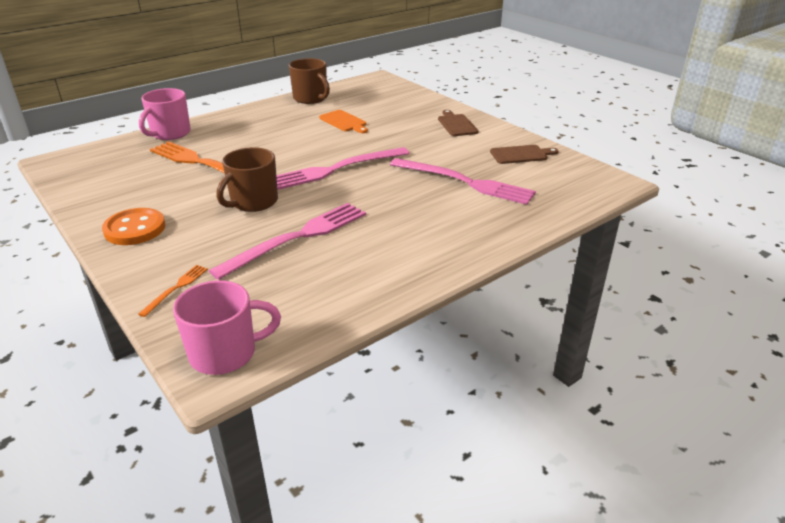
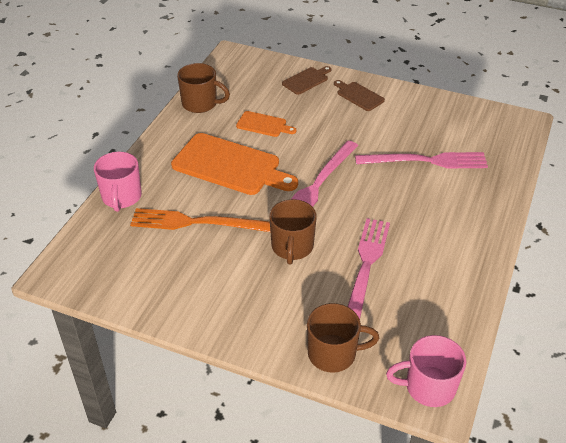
camera: 30 degrees left, 10 degrees up
(135, 229) = (231, 315): orange button -> none
(176, 288) = (333, 354): orange fork -> brown mug
(225, 353) = (428, 387): pink mug -> pink mug turned 135 degrees counterclockwise
(279, 138) = (230, 166): none -> orange cutting board
(521, 155) = (438, 115): brown cutting board -> brown cutting board (306, 80)

